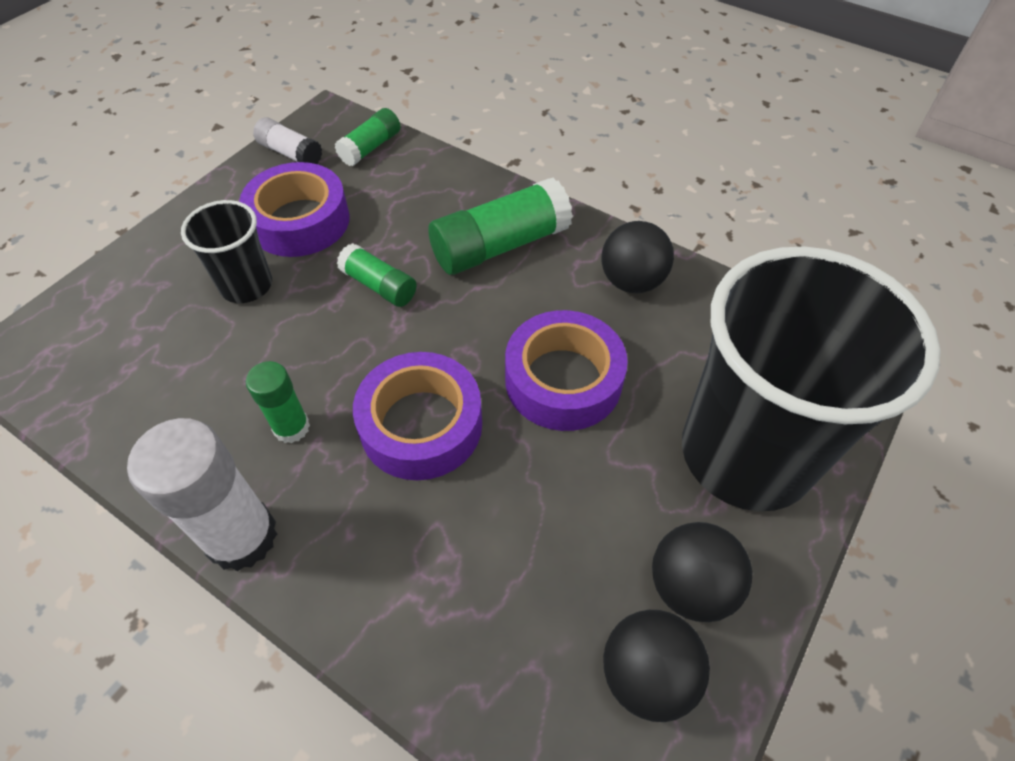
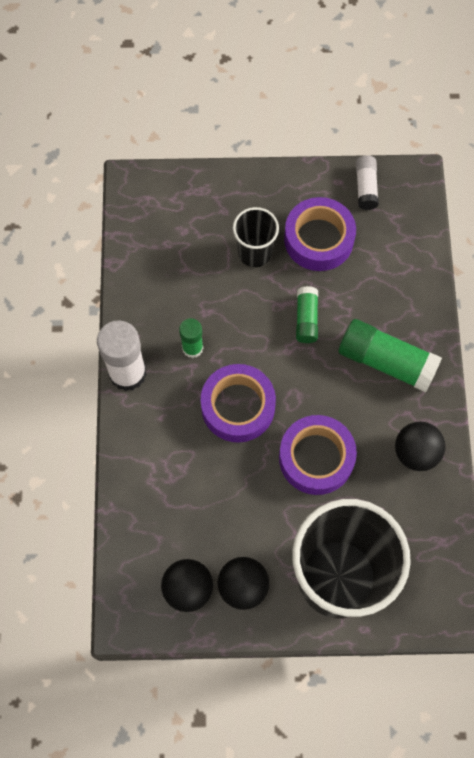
camera: 55 degrees right, 15 degrees up
(370, 148) = (408, 227): green glue stick -> none

